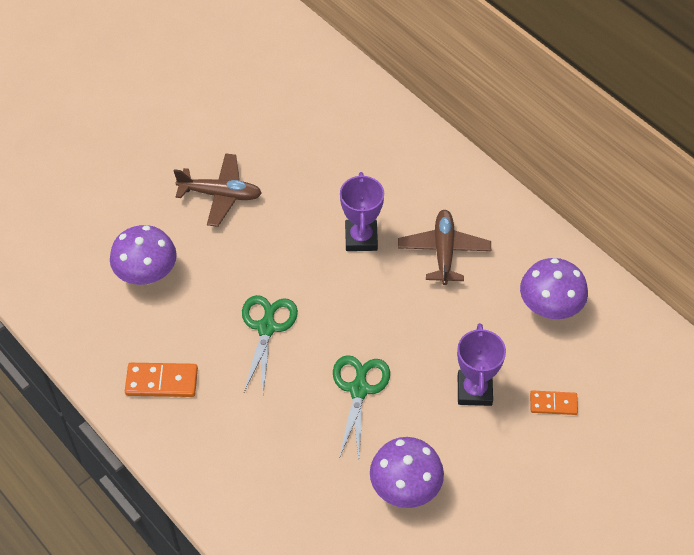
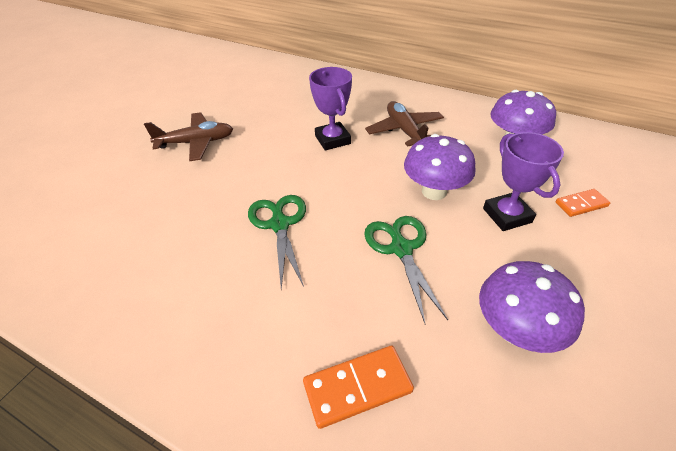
camera: 20 degrees left, 10 degrees down
(147, 274) = (138, 216): purple mushroom -> purple mushroom (434, 191)
(162, 381) = (178, 311): orange domino -> orange domino (357, 387)

